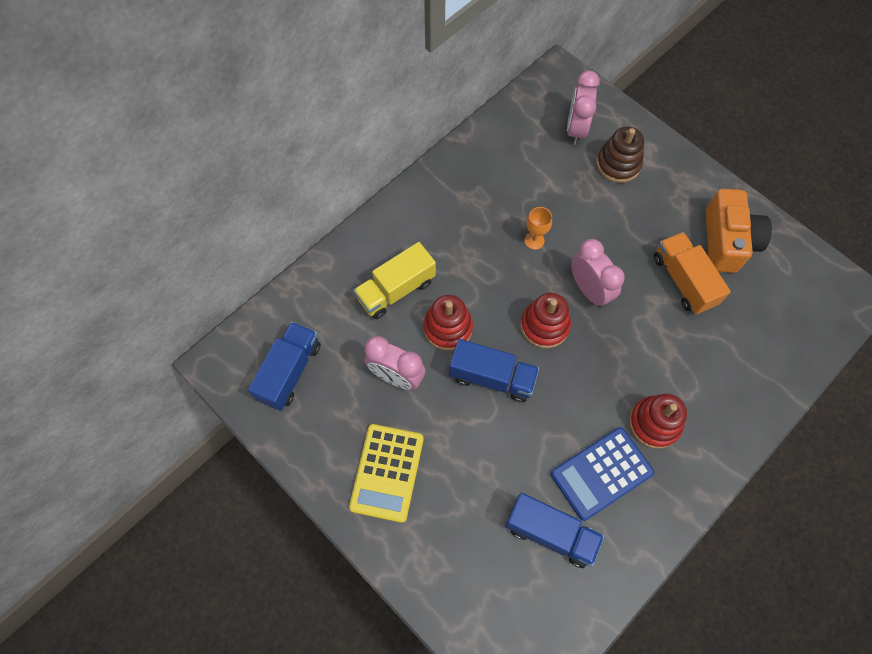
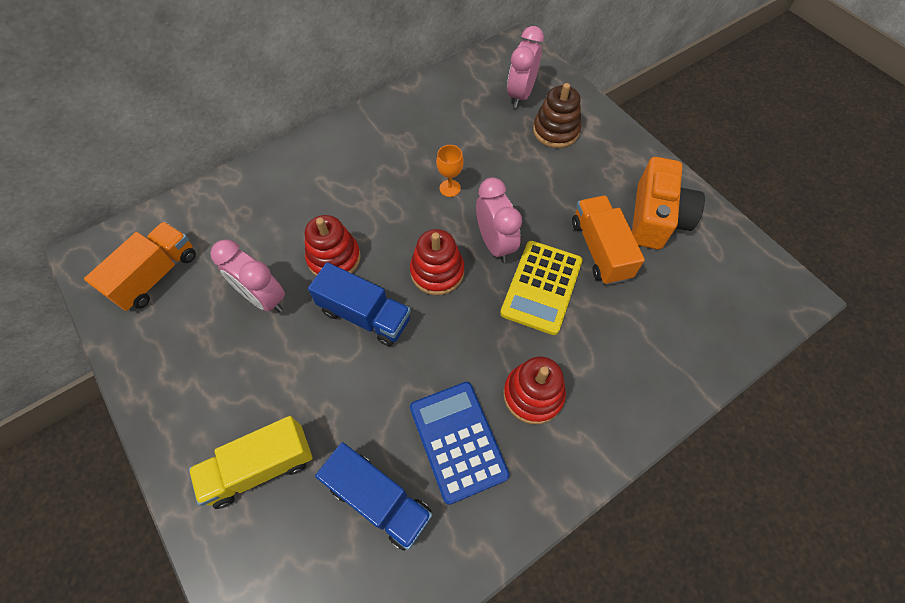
camera: 10 degrees right, 5 degrees down
(289, 371) = (156, 275): blue truck -> orange truck
(387, 472) = (218, 397): yellow calculator -> yellow calculator (541, 287)
(396, 290) = (293, 214): yellow truck -> yellow truck (260, 467)
(601, 473) = (458, 441): blue calculator -> blue calculator turned 90 degrees clockwise

